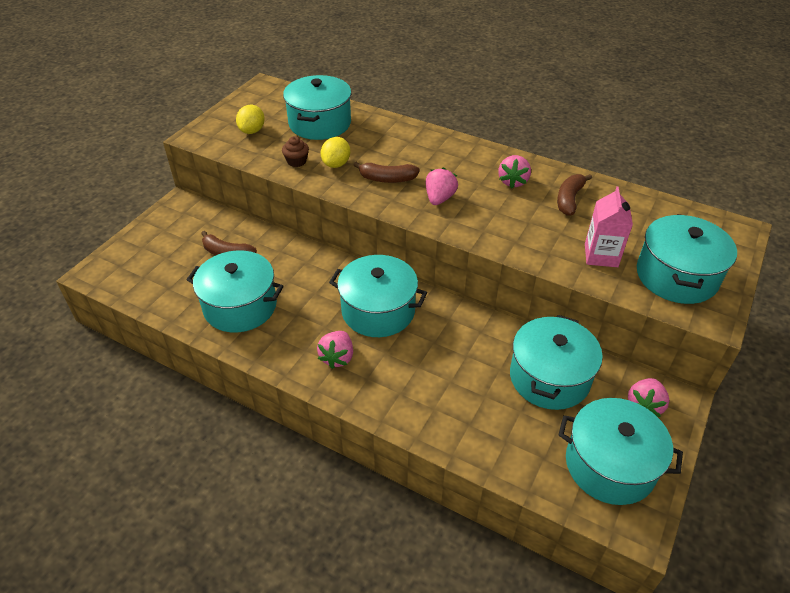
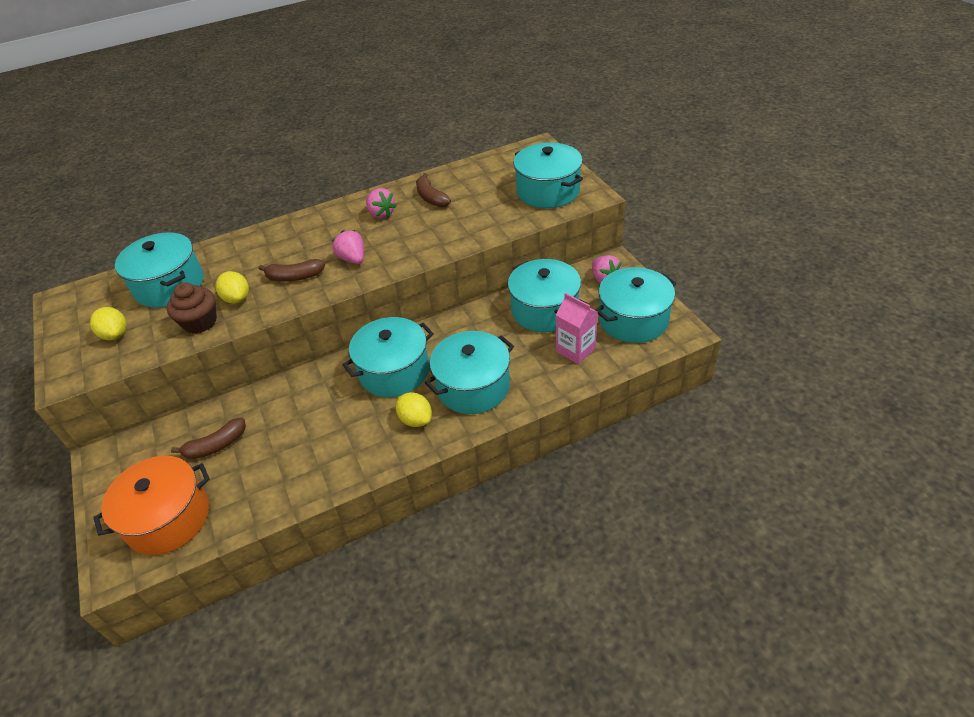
camera: 50 degrees left, 0 degrees up
(150, 271) = (168, 518): none -> orange pot
(240, 306) = (292, 463): turquoise pot -> turquoise pot (473, 387)
(296, 161) = (200, 322): brown cupcake -> brown cupcake, size x1.57
(337, 357) = (415, 419): pink strawberry -> yellow lemon
(387, 179) = (294, 277): brown banana -> brown banana turned 45 degrees clockwise
(601, 255) = (497, 212): pink carton -> pink carton (575, 350)

